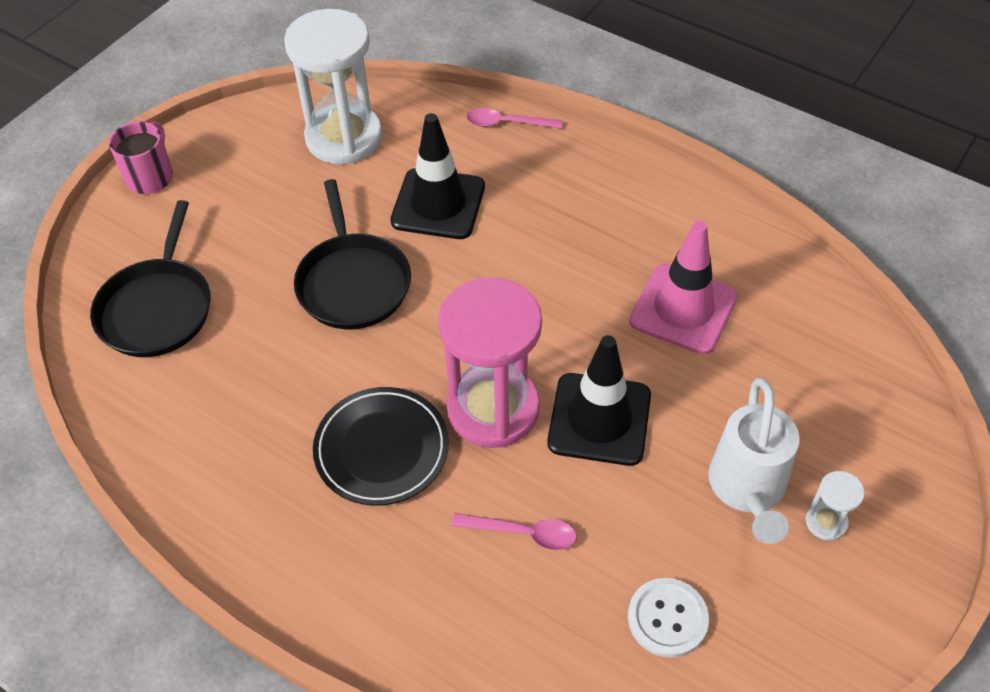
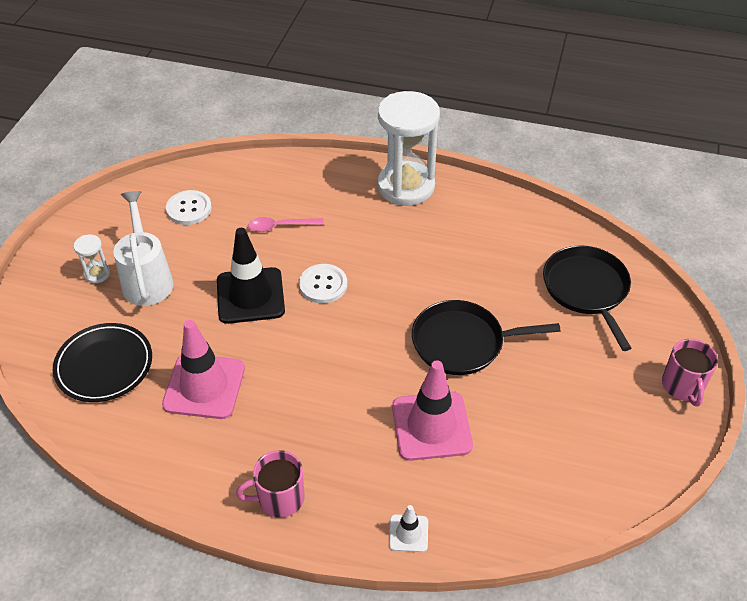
camera: 160 degrees right, 5 degrees down
(344, 138) = (551, 472): white hourglass -> white hourglass (406, 186)
(353, 282) = (462, 342): black pan -> black pan turned 60 degrees counterclockwise
(381, 449) = (383, 246): black plate -> black plate (104, 365)
(438, 204) = (431, 426): black traffic cone -> pink traffic cone
(493, 409) = (323, 285): pink hourglass -> white button
(507, 123) = (408, 533): pink spoon -> white traffic cone
(621, 178) = (280, 498): none -> pink mug

